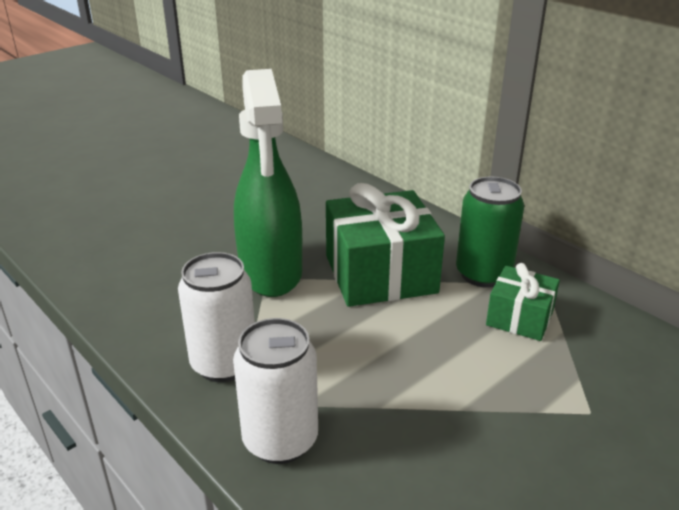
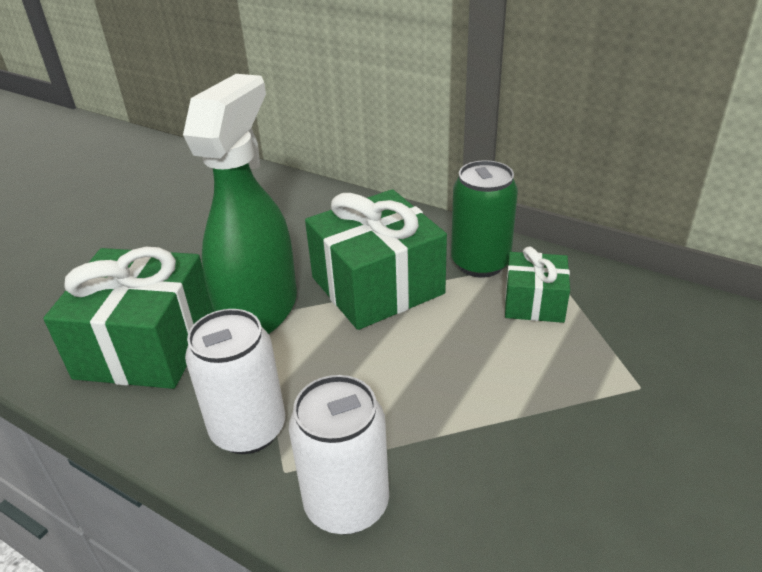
camera: 15 degrees left, 5 degrees up
(169, 281) = (146, 345): none -> green gift
(271, 273) = (260, 310): green spray bottle -> green spray bottle turned 135 degrees counterclockwise

